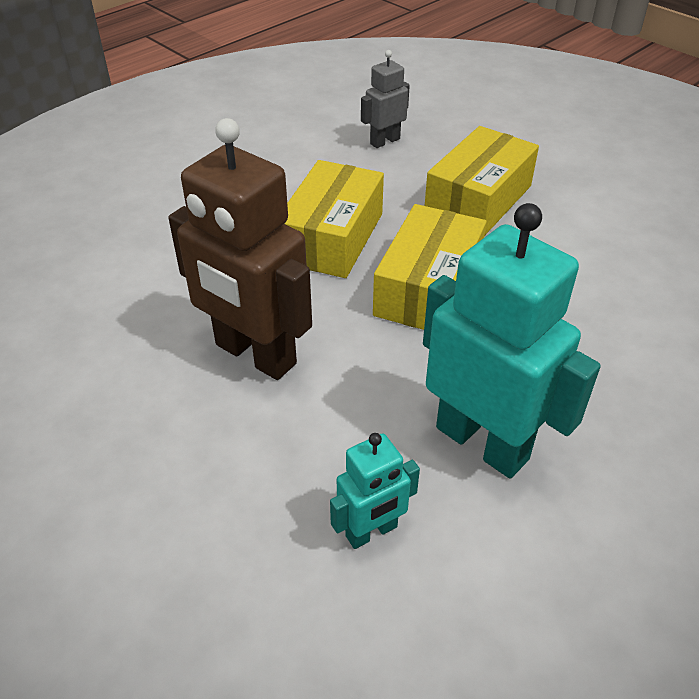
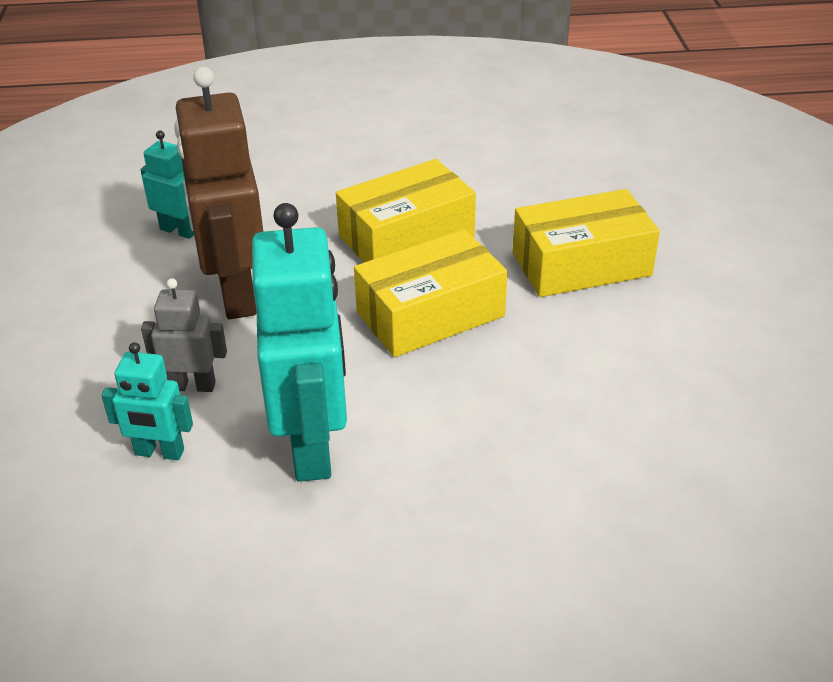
camera: 40 degrees right, 5 degrees down
(128, 327) = (178, 231): none -> turquoise robot
(384, 141) = (564, 175): grey robot -> grey robot (192, 386)

